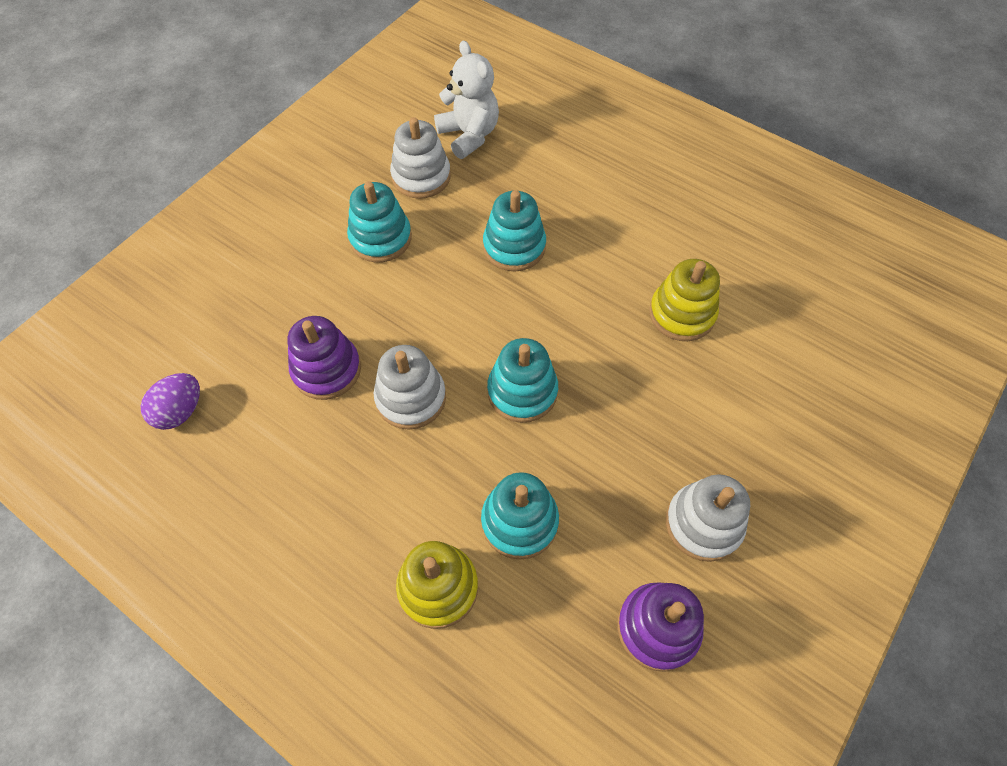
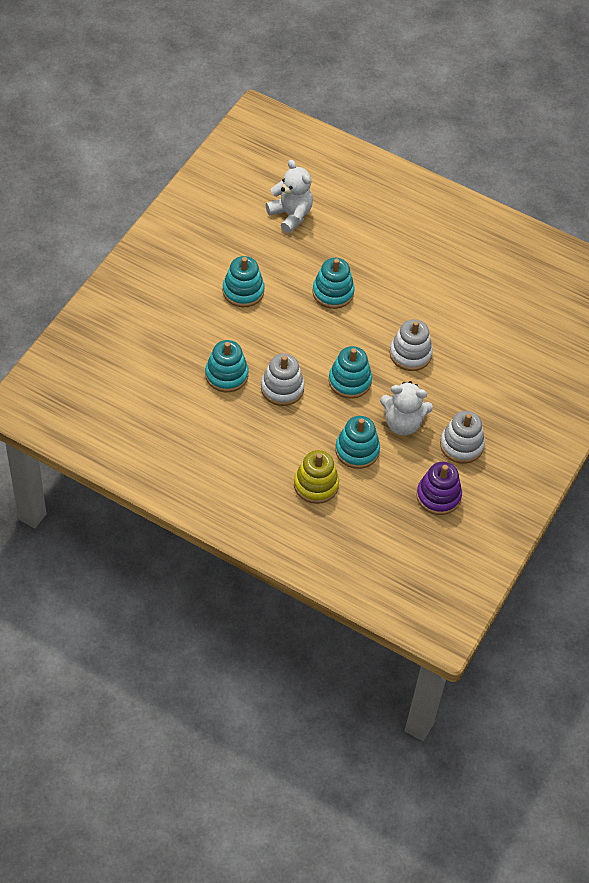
camera: 10 degrees left, 5 degrees down
(180, 411) = (142, 403): purple egg -> none
(326, 370) = (226, 375): purple stacking toy -> turquoise stacking toy
(421, 177) = (262, 247): white stacking toy -> white stacking toy (410, 354)
(603, 474) = (403, 423): none -> white teddy bear
(682, 314) = (444, 330): yellow stacking toy -> none

